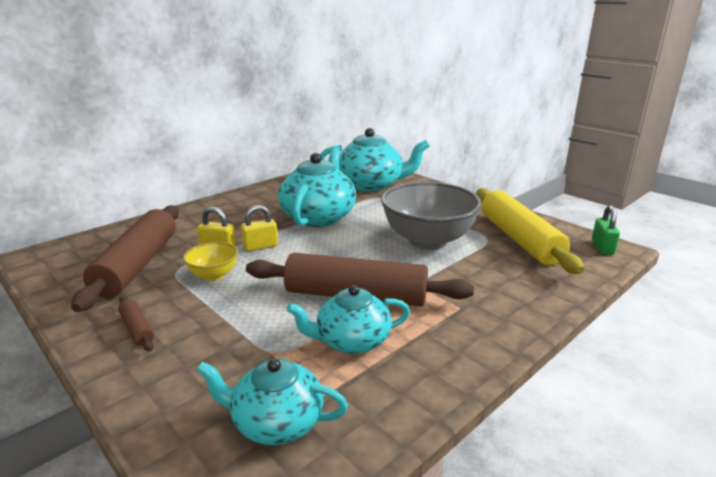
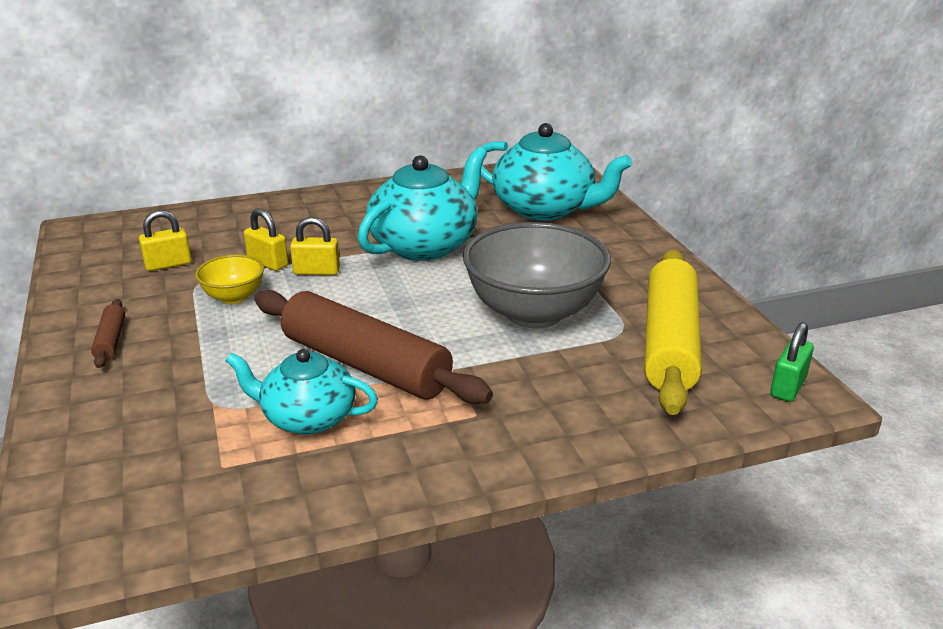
camera: 25 degrees right, 5 degrees up
(138, 265) = (168, 264): brown rolling pin -> yellow padlock
(276, 422) = (155, 478): turquoise teapot -> none

